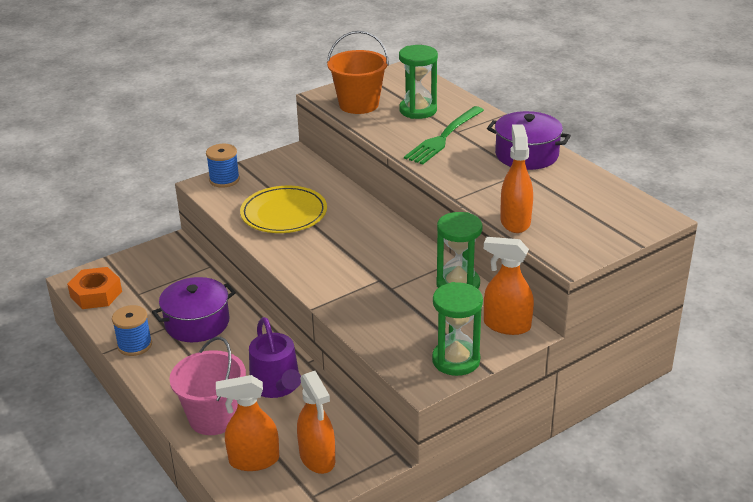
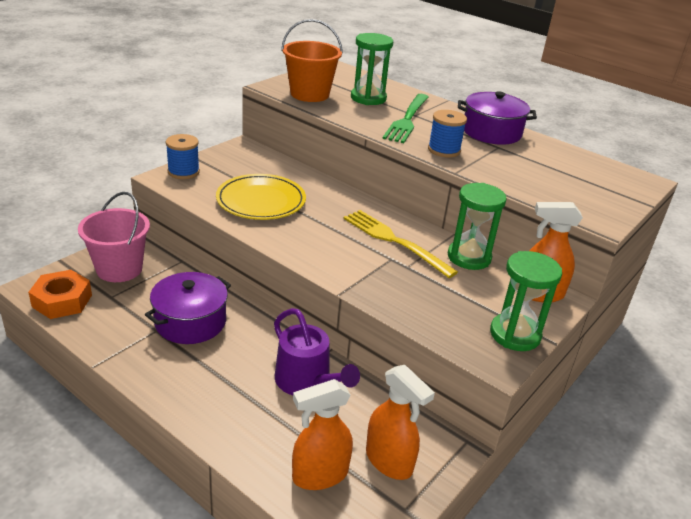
camera: 20 degrees left, 0 degrees up
(135, 345) = (127, 354): blue spool -> blue spool (444, 150)
(214, 418) = (252, 429): pink bucket -> pink bucket (119, 269)
(392, 262) = (394, 241): none -> yellow fork
(515, 221) = (525, 190): orange spray bottle -> none

